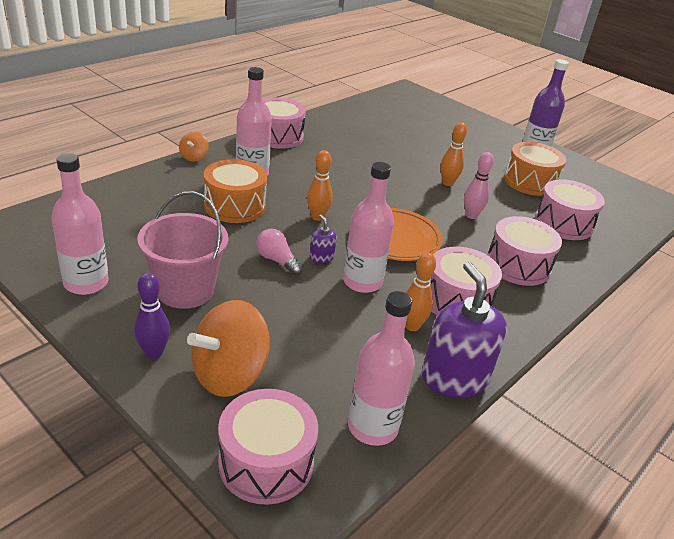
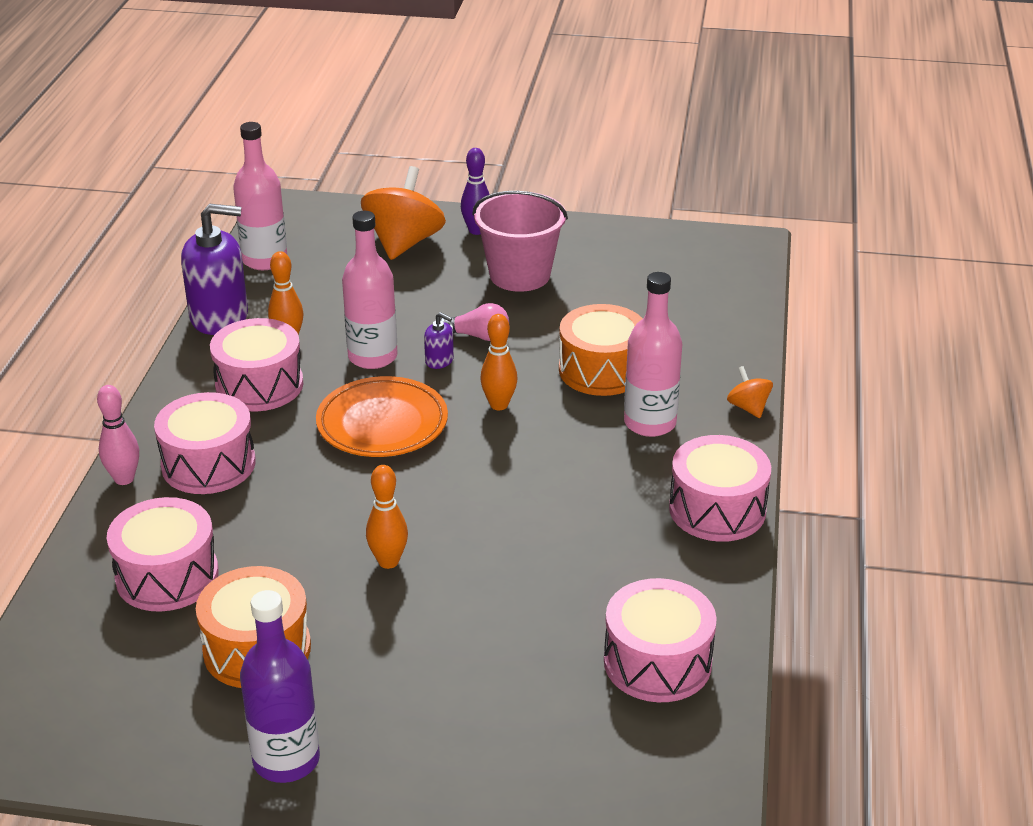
camera: 150 degrees right, 0 degrees up
(86, 283) = (602, 244): pink bottle -> none
(266, 462) = (322, 216): pink drum -> pink drum (657, 662)
(454, 377) = (219, 317): purple soap dispenser -> purple soap dispenser turned 45 degrees counterclockwise
(471, 215) = (313, 514): pink bowling pin -> pink bowling pin (124, 479)

